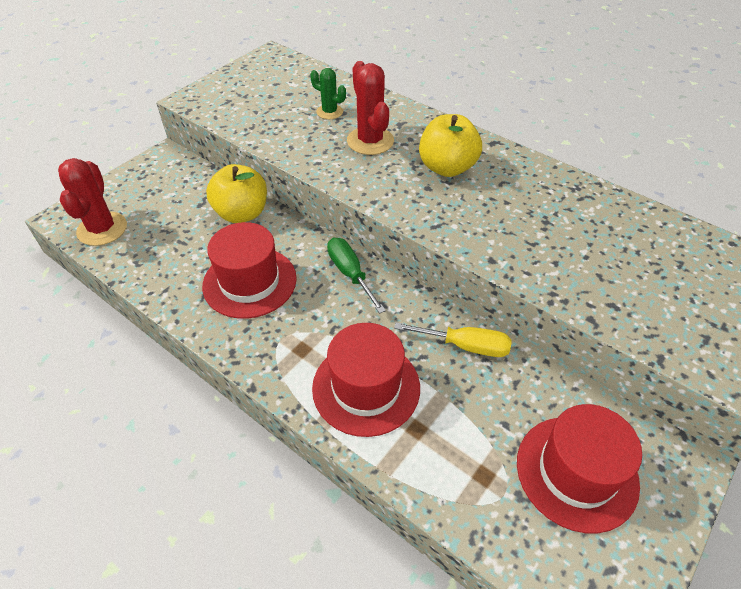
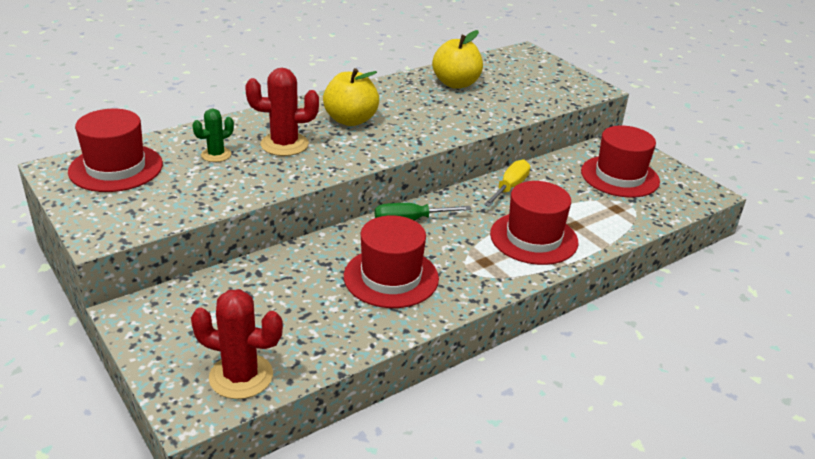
camera: 75 degrees left, 15 degrees down
(242, 213) = (286, 268): yellow apple -> yellow apple (456, 84)
(284, 76) = (116, 168): none -> red hat

